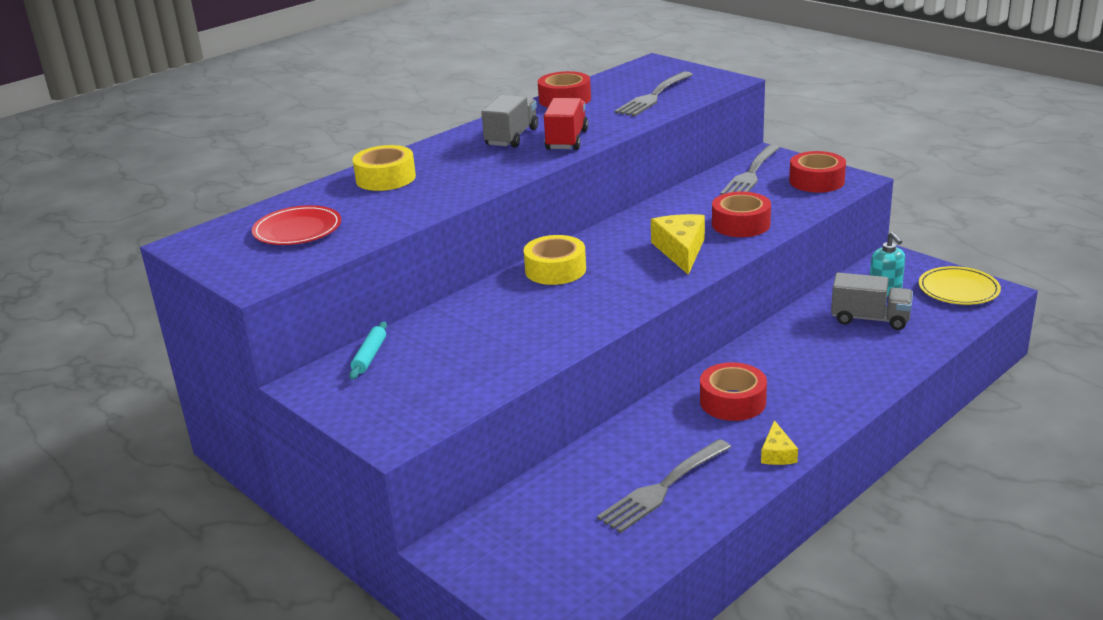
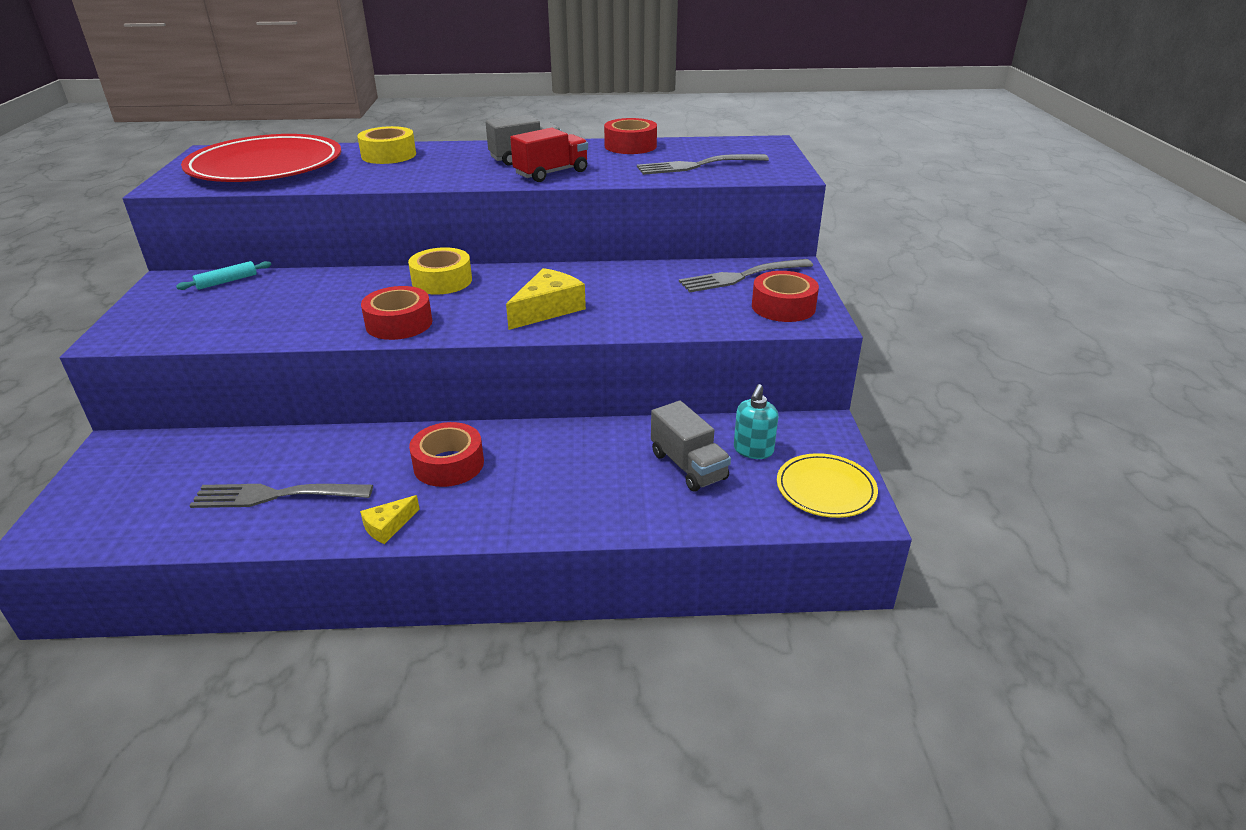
camera: 40 degrees right, 5 degrees up
(297, 230) = (266, 166): red plate -> red plate, size x1.98
(740, 224) = (637, 311): red tape -> red tape (399, 323)

